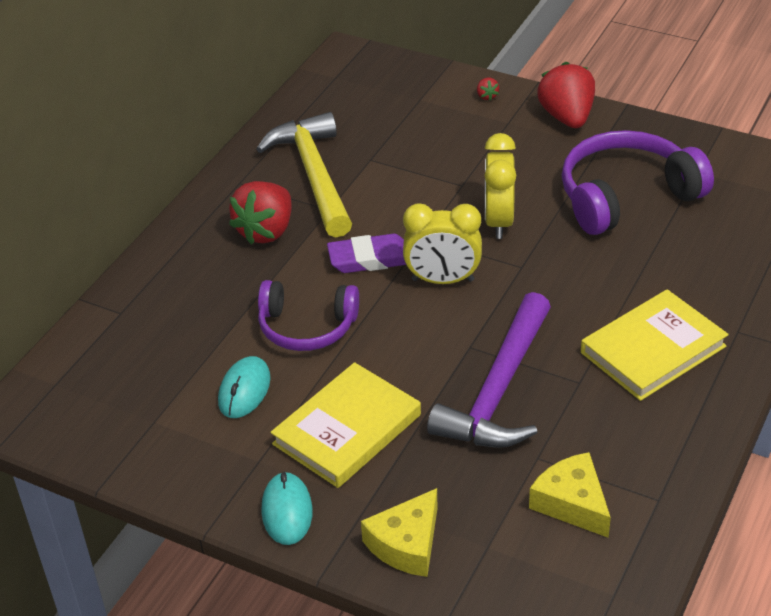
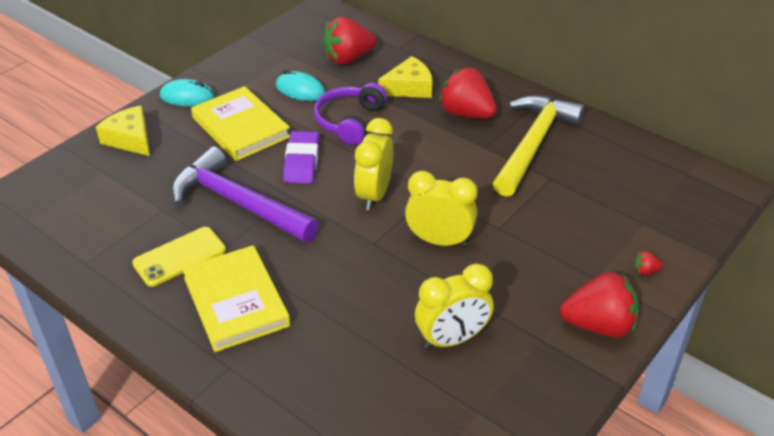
camera: 100 degrees right, 0 degrees up
(156, 358) = (348, 59): none -> red strawberry
(314, 176) = (533, 144): yellow hammer -> yellow hammer turned 60 degrees counterclockwise
(370, 259) = (415, 160): purple eraser -> purple eraser (301, 161)
(572, 503) = (112, 217): yellow cheese -> yellow cheese (409, 87)
(610, 415) = (179, 257): none -> yellow phone
(626, 196) = (452, 339): purple headphones -> yellow clock

